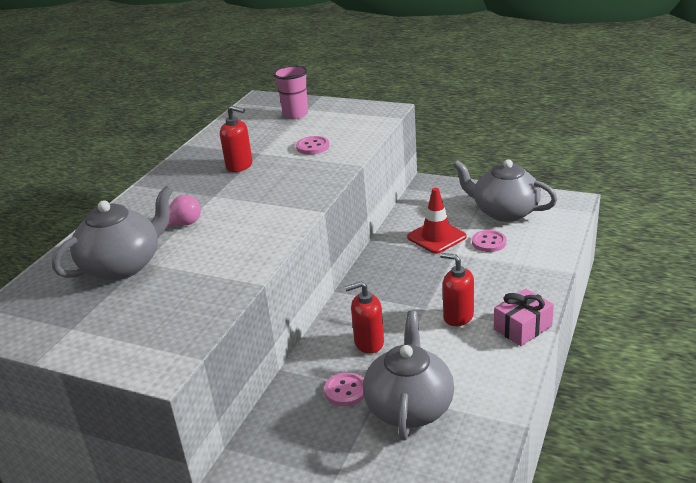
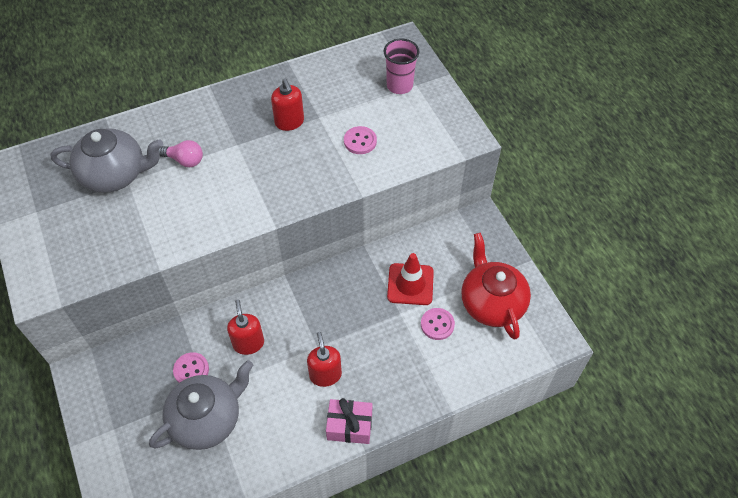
camera: 40 degrees right, 25 degrees up
(368, 343) = (248, 343): red soap dispenser -> red soap dispenser turned 45 degrees clockwise
(504, 212) = (491, 303): grey teapot -> red teapot

